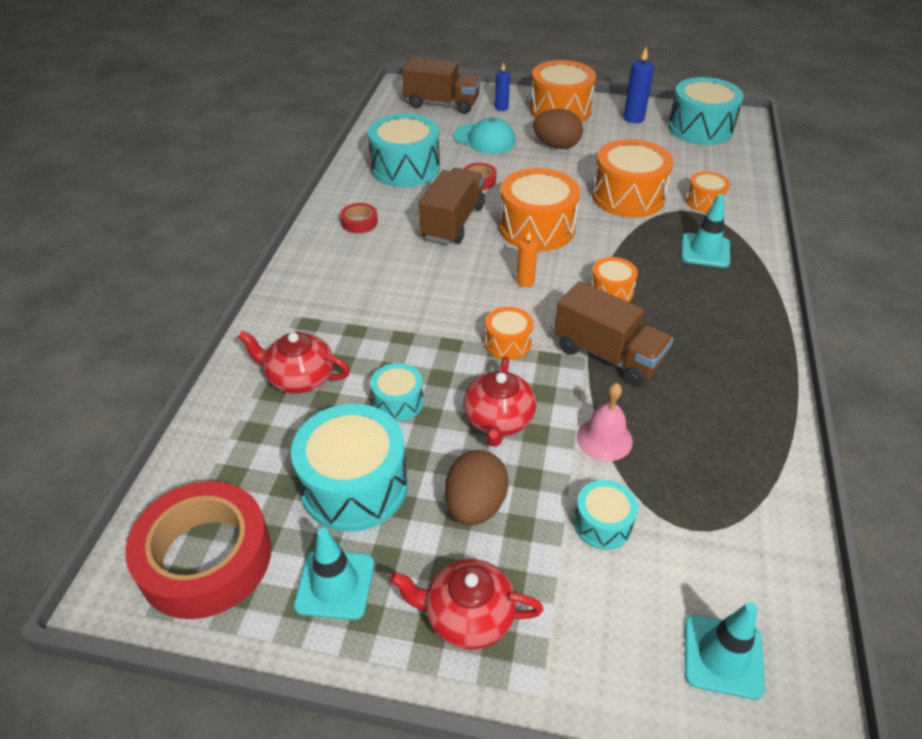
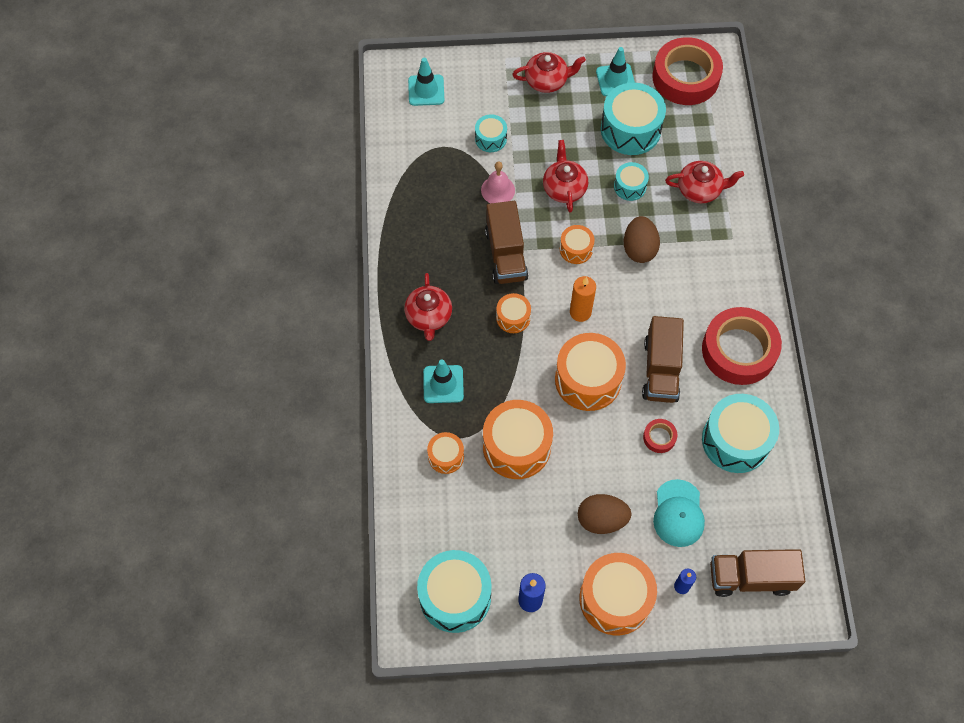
camera: 165 degrees right, 20 degrees up
(359, 222) = (739, 350): red tape -> red tape, size x2.35
(475, 505) = (561, 133): brown egg -> brown egg (639, 249)
(484, 139) = (678, 513): turquoise cap -> turquoise cap turned 105 degrees counterclockwise
(525, 282) = (580, 312): orange candle -> orange candle, size x1.52
(608, 355) = (506, 254): brown truck -> brown truck turned 120 degrees counterclockwise
(722, 310) = (429, 316): none -> red teapot

